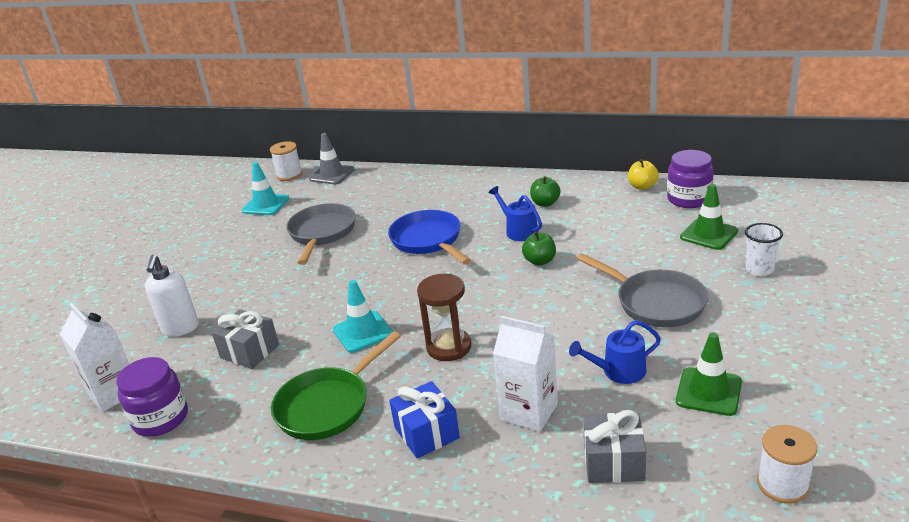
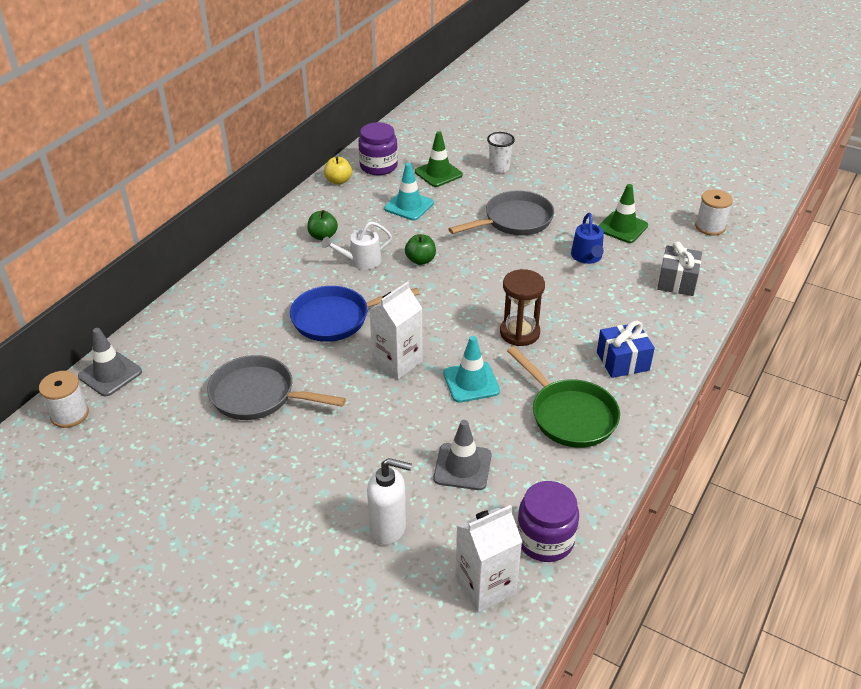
camera: 80 degrees left, 10 degrees up
(249, 351) = (462, 467): grey gift -> grey traffic cone
(266, 205) = (138, 442): turquoise traffic cone -> turquoise traffic cone (409, 206)
(519, 231) = (361, 261): blue watering can -> white watering can
(529, 411) = (615, 306): white carton -> white carton (397, 362)

